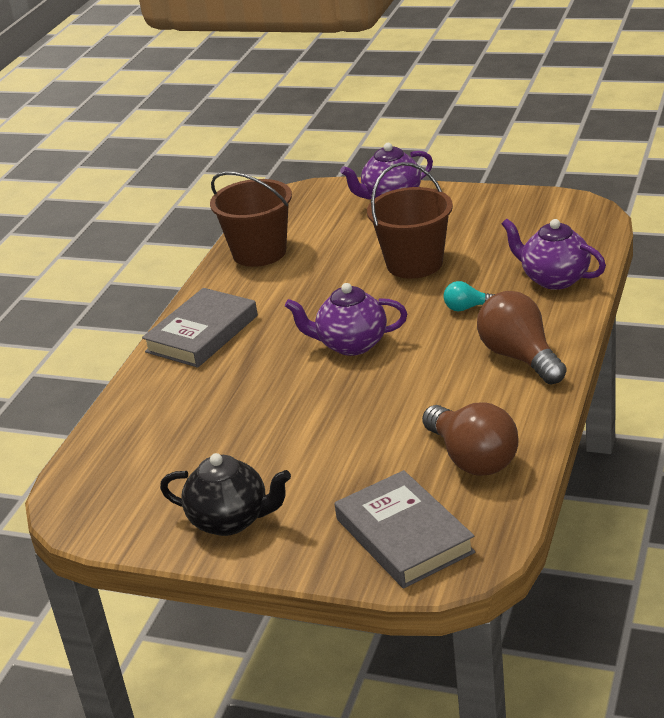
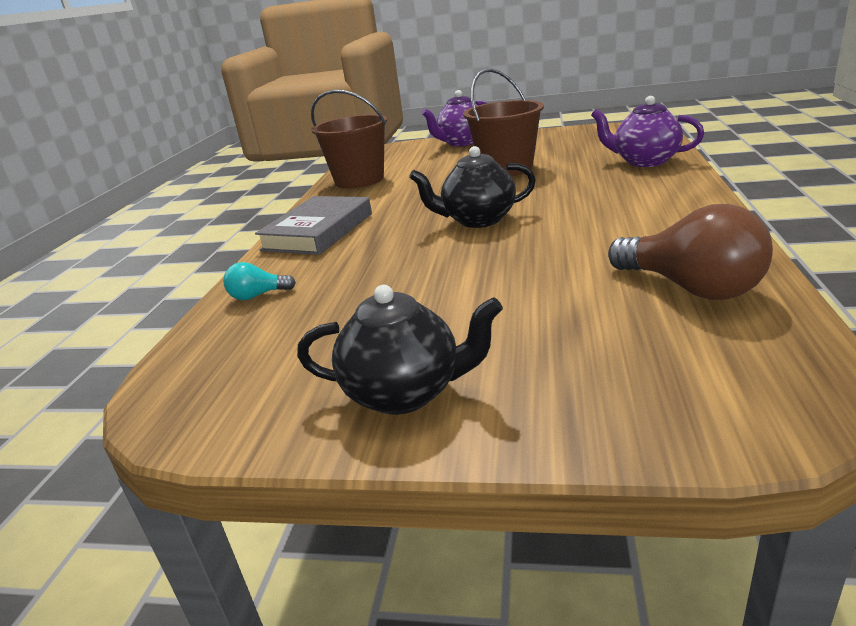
camera: 10 degrees left, 5 degrees down
(351, 345) = (478, 220): purple teapot -> black teapot
(404, 535) = (673, 380): grey book -> none
(467, 308) = (577, 185): turquoise light bulb -> turquoise light bulb (257, 296)
(520, 357) = (663, 207): brown light bulb -> none

